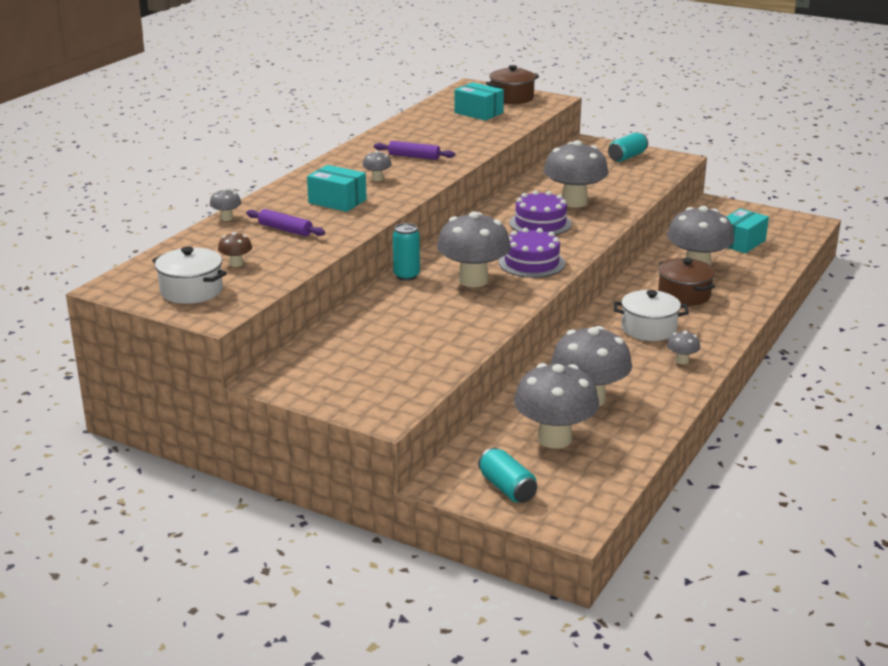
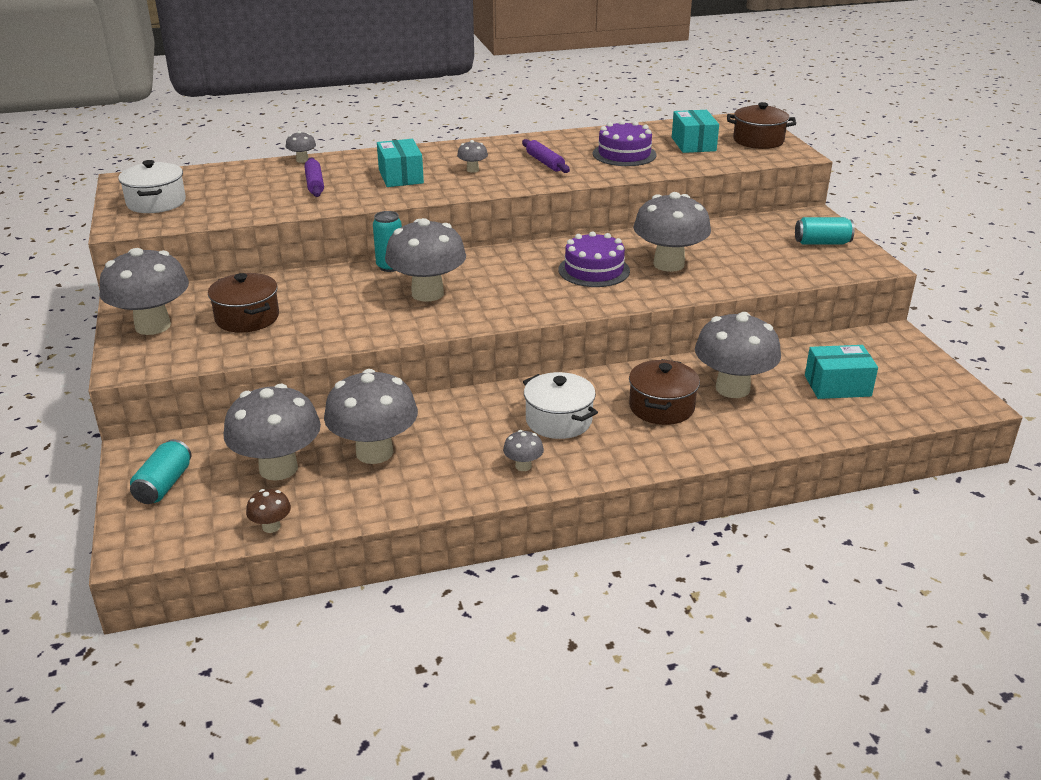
camera: 45 degrees right, 5 degrees up
(236, 264) = (226, 195): brown mushroom -> brown mushroom (271, 527)
(334, 387) = (153, 326): none -> grey mushroom
(390, 349) = (247, 318): none -> brown pot
(531, 263) = (505, 301): purple cake -> purple cake (624, 154)

